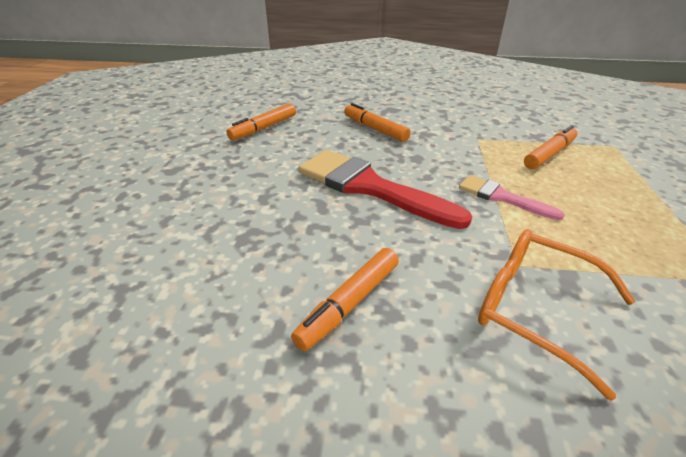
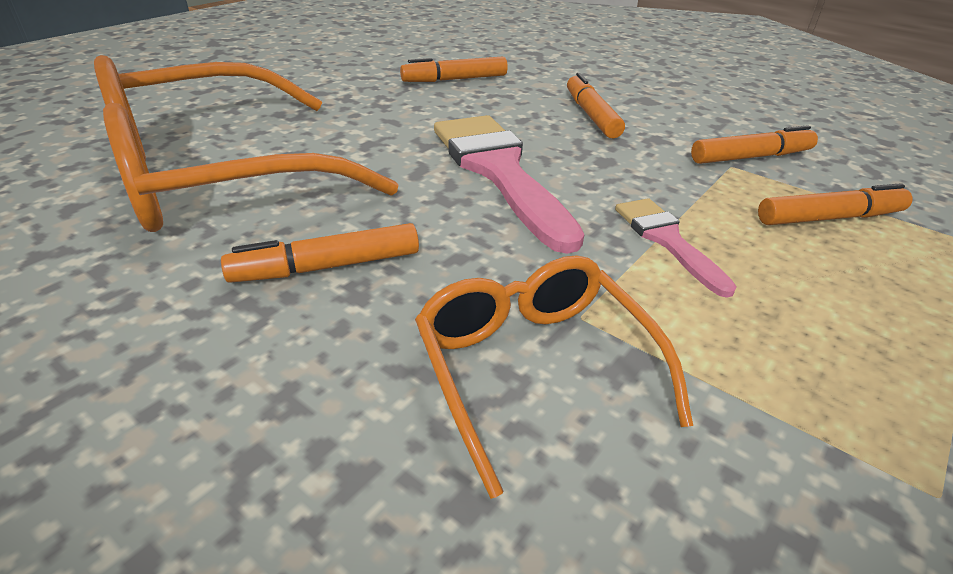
camera: 30 degrees right, 0 degrees up
(178, 268) = (217, 174): none -> orange glasses
(369, 187) = (499, 171): red brush -> pink brush
(480, 130) = (751, 157): none -> orange marker

